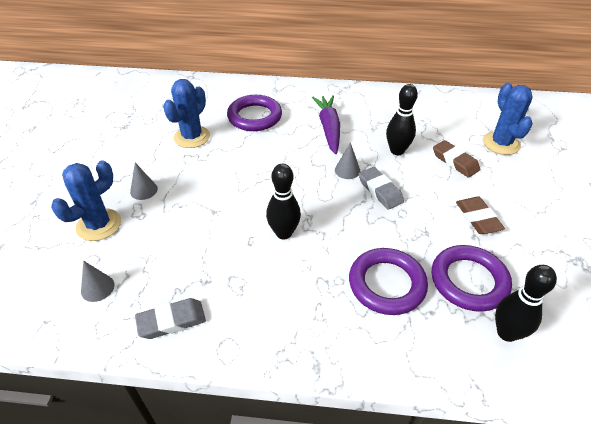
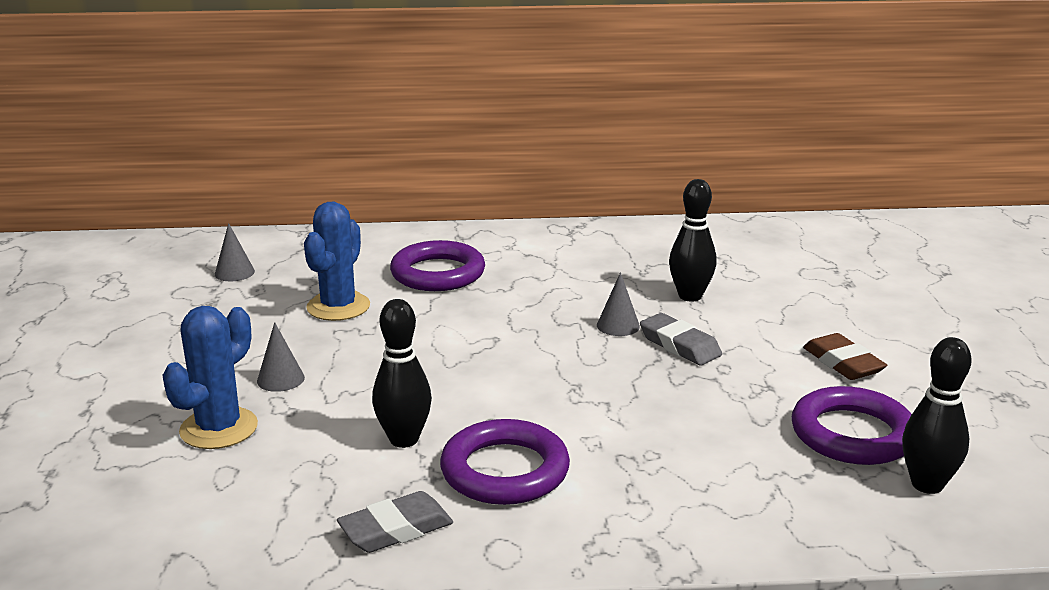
camera: 10 degrees left, 20 degrees down
(97, 288) = (250, 504): grey cone -> grey cone (234, 272)
(284, 233) = (542, 408): black bowling pin -> black bowling pin (404, 439)
(328, 128) = (569, 278): purple carrot -> none
(387, 284) = (728, 450): purple ring -> purple ring (505, 470)
(455, 161) = (786, 301): brown eraser -> none
(501, 143) = (850, 275): blue cactus -> none

